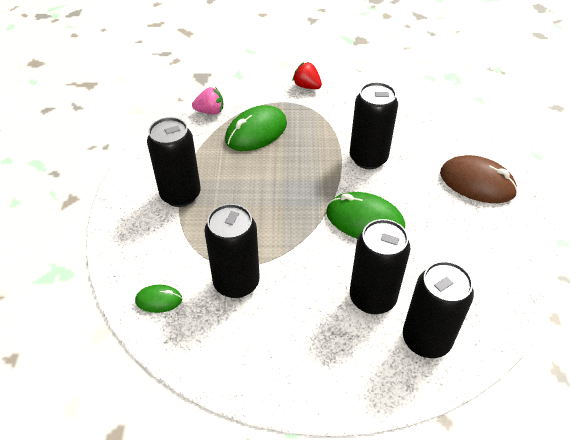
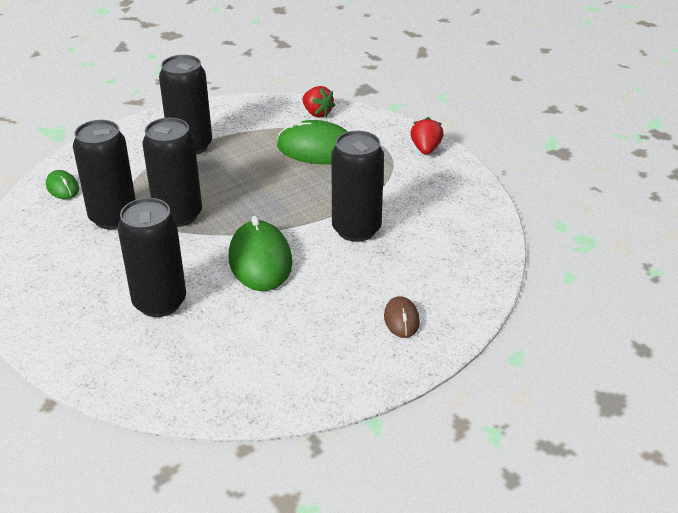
camera: 55 degrees right, 10 degrees down
(210, 111) = (317, 113): pink strawberry -> red strawberry
(426, 339) = (134, 355): black can -> black can (178, 215)
(477, 183) = (401, 319): brown mouse -> brown mouse, size x0.52

